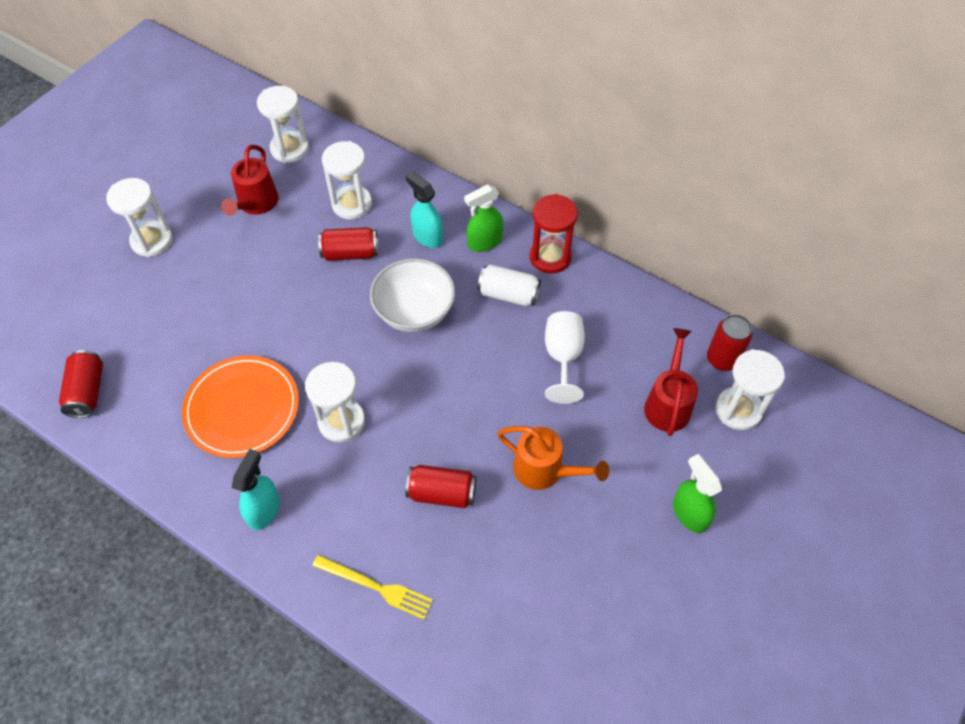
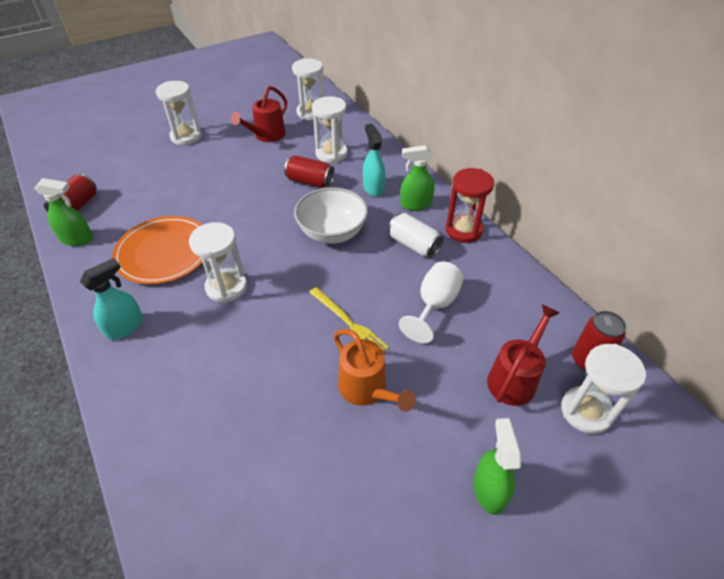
camera: 25 degrees right, 10 degrees down
(124, 432) = (77, 239): none -> green spray bottle
(376, 587) = (163, 425): yellow fork -> yellow fork (349, 323)
(442, 493) = (267, 371): red can -> none

